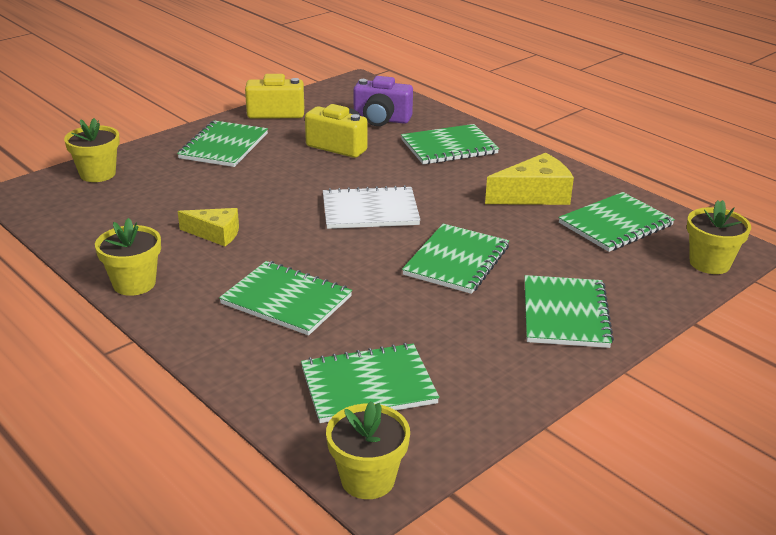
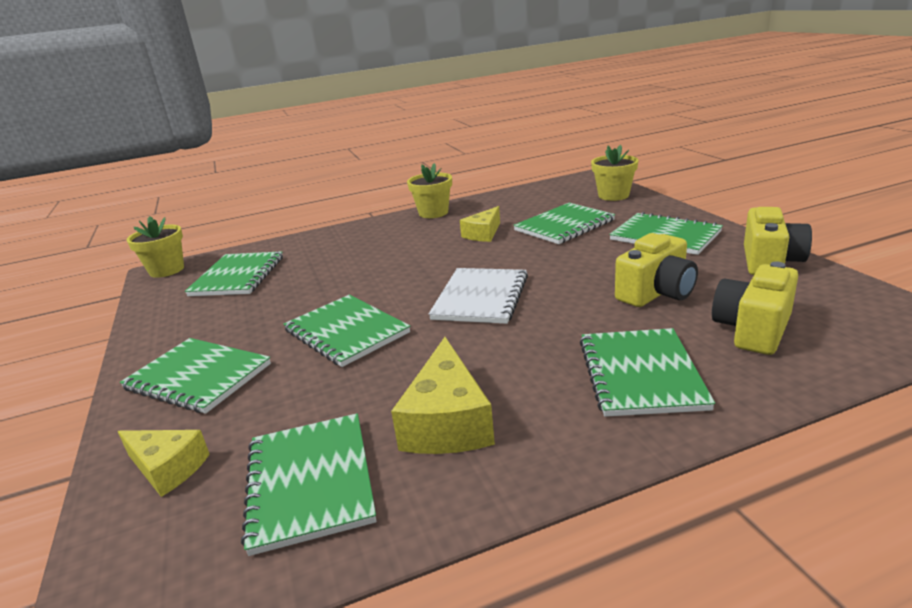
camera: 115 degrees right, 5 degrees down
(286, 300) = (364, 255): green notebook -> green notebook (564, 225)
(381, 119) = (752, 329): purple camera -> yellow camera
(654, 278) = (167, 468): none -> yellow cheese
(709, 263) = (124, 552): yellow flower pot -> none

